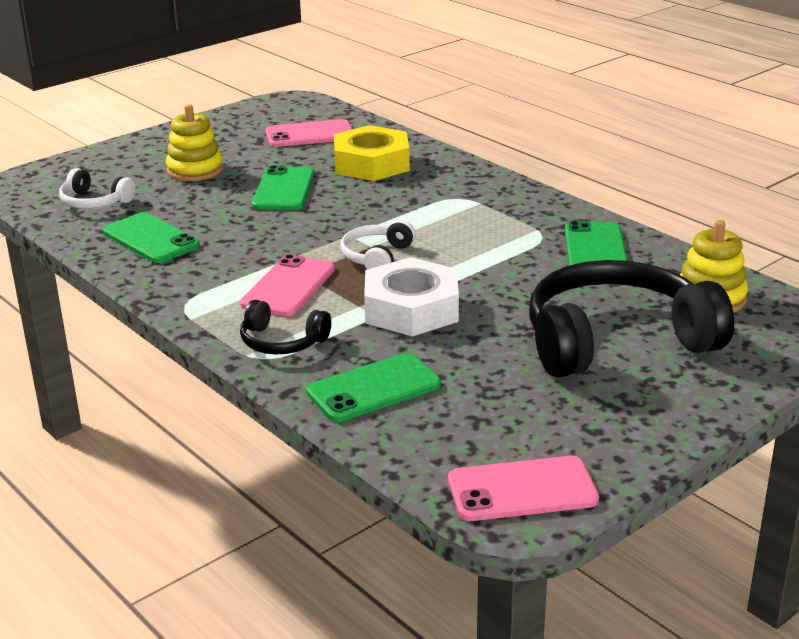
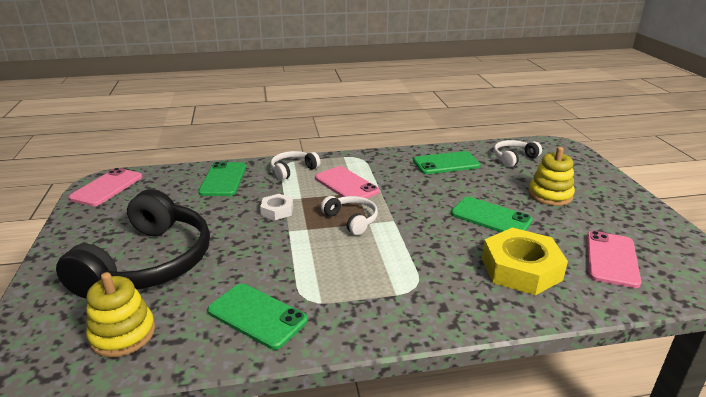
camera: 120 degrees right, 0 degrees up
(282, 342) = (293, 170): black headphones -> white headphones
(411, 309) = (277, 211): white nut -> white nut, size x0.51

